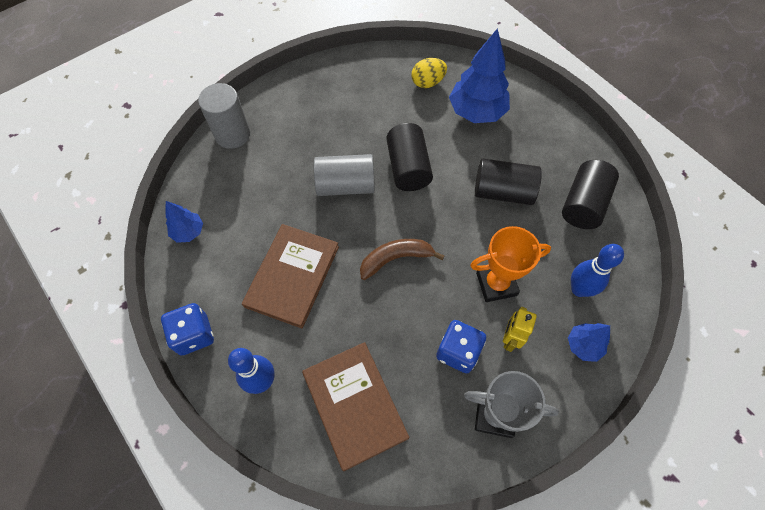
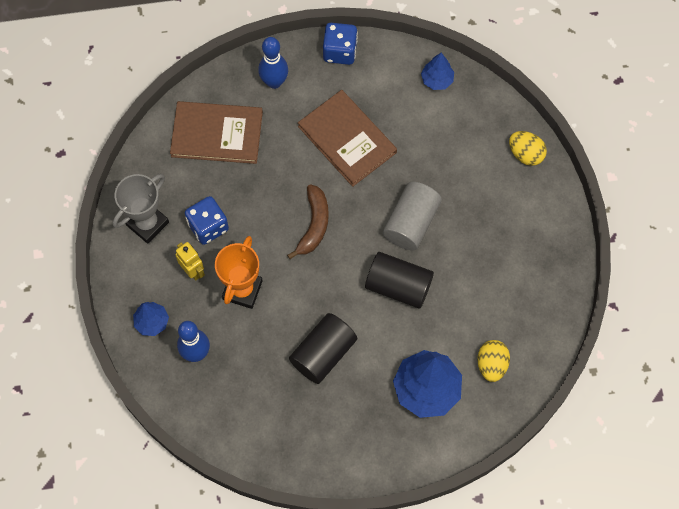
camera: 120 degrees right, 5 degrees up
(232, 134) = (525, 154): grey cylinder -> yellow egg
(583, 204) = (267, 416): black cylinder -> none

